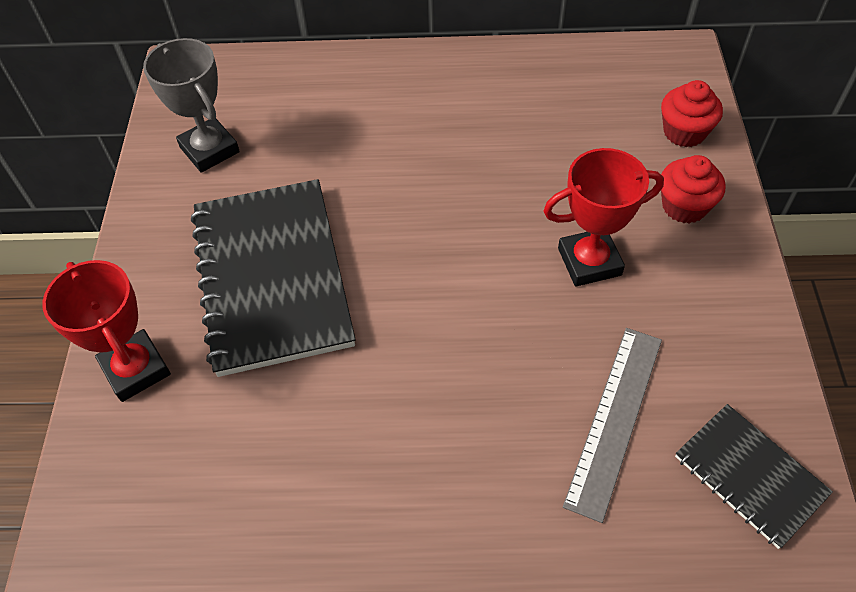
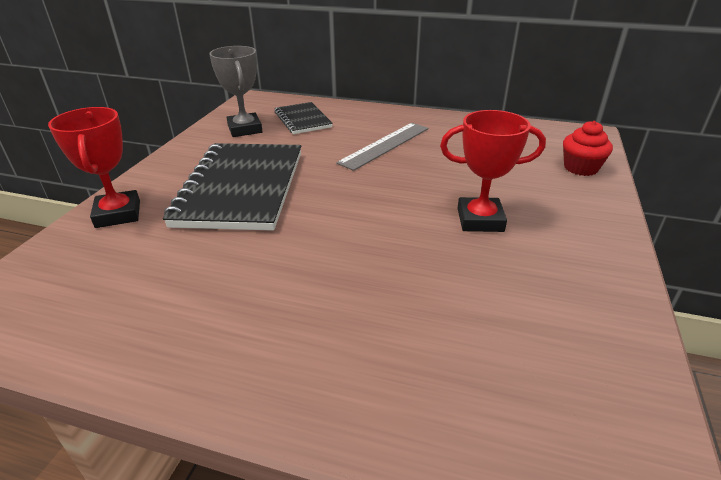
camera: 15 degrees right, 20 degrees down
(615, 419) = (465, 319): grey ruler -> grey ruler (385, 145)
(684, 206) = (570, 204): red cupcake -> none
(749, 476) = (590, 392): black notebook -> black notebook (302, 120)

